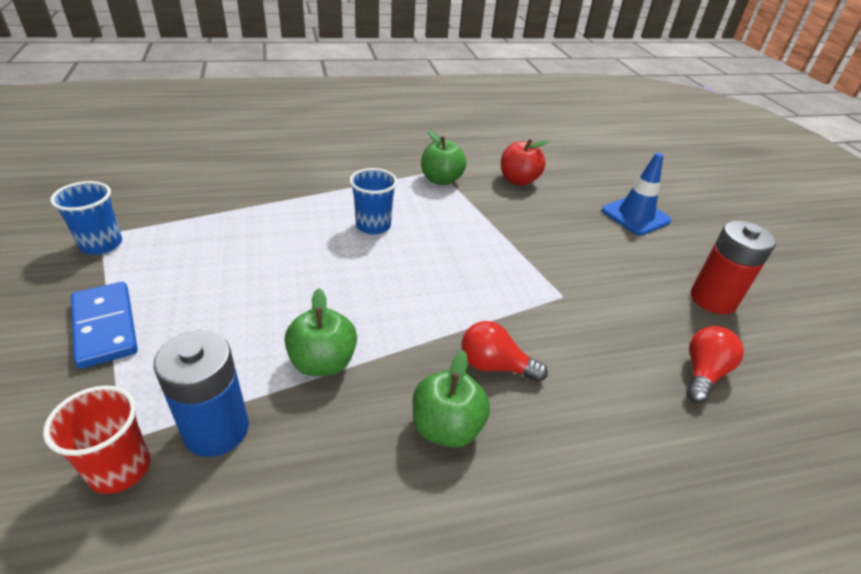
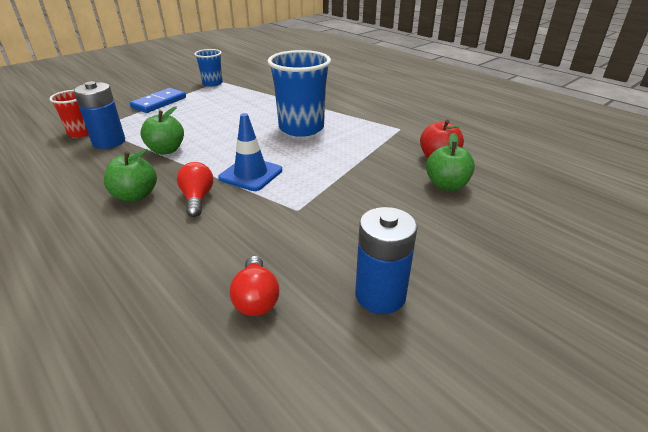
camera: 65 degrees right, 5 degrees down
(373, 225) = (301, 128): blue cup -> blue cup, size x1.81
(441, 180) = (388, 132): green apple -> green apple (446, 185)
(635, 216) = (473, 225): blue traffic cone -> blue traffic cone (251, 174)
(703, 373) = (256, 298): red light bulb -> red light bulb turned 75 degrees clockwise
(713, 299) = (380, 295): red battery -> blue battery

